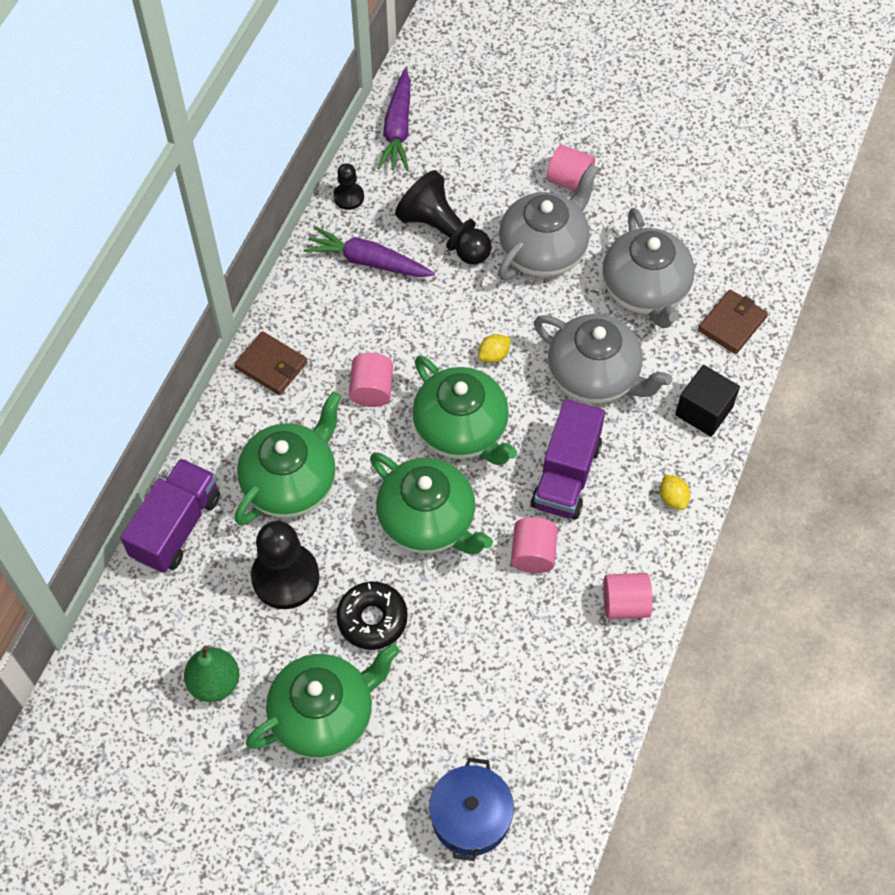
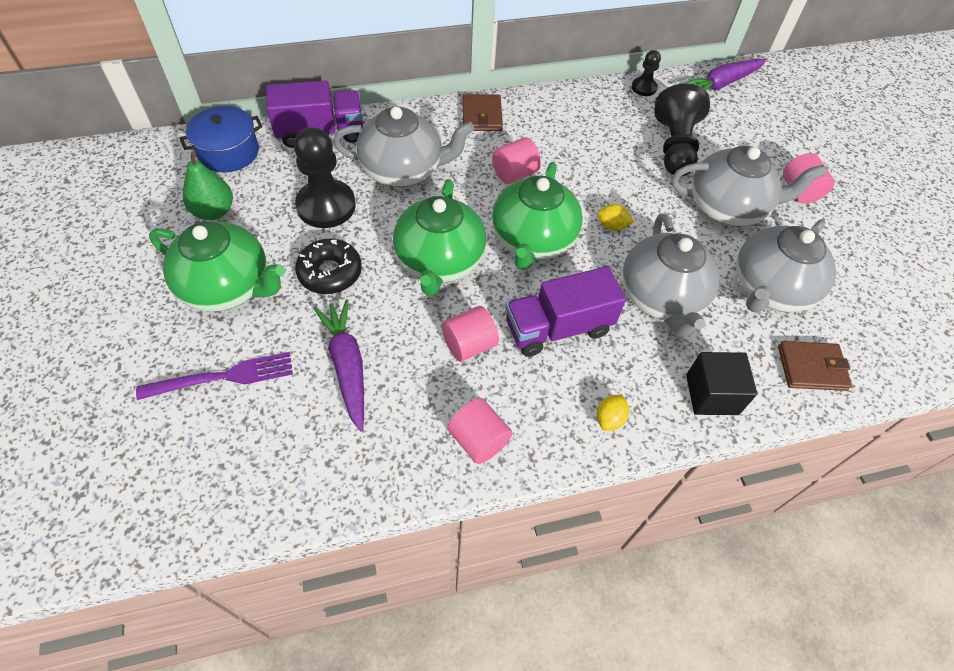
camera: 50 degrees right, 5 degrees down
(291, 482) = (403, 170): green teapot -> grey teapot
(368, 261) = (609, 121): purple carrot -> purple carrot (347, 366)
(426, 766) = (224, 377): none -> purple fork
(471, 817) = (194, 436): blue pot -> blue pot (228, 152)

